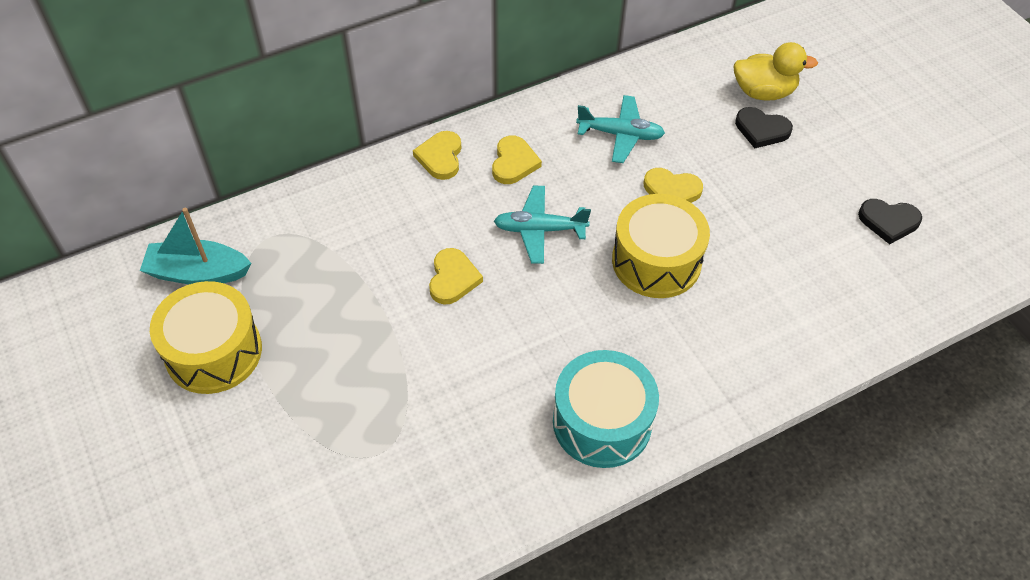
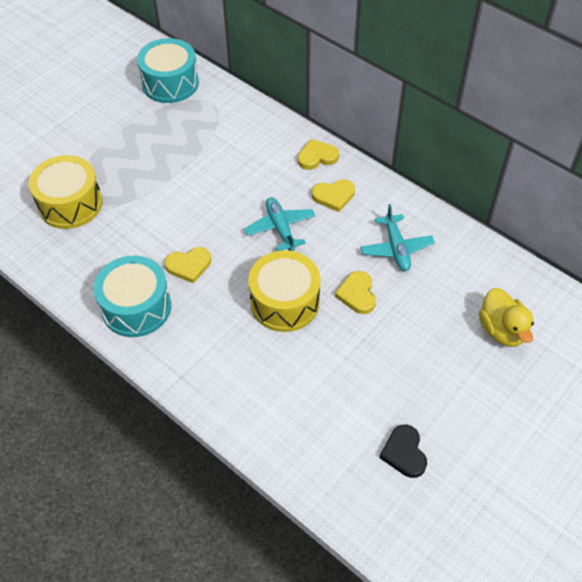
camera: 70 degrees right, 0 degrees up
(198, 273) = (170, 83): turquoise boat -> turquoise drum
(213, 352) = (119, 110): yellow drum -> yellow drum (70, 204)
(453, 279) = (218, 196): yellow heart -> yellow heart (189, 265)
(761, 130) = (456, 338): black heart -> none

